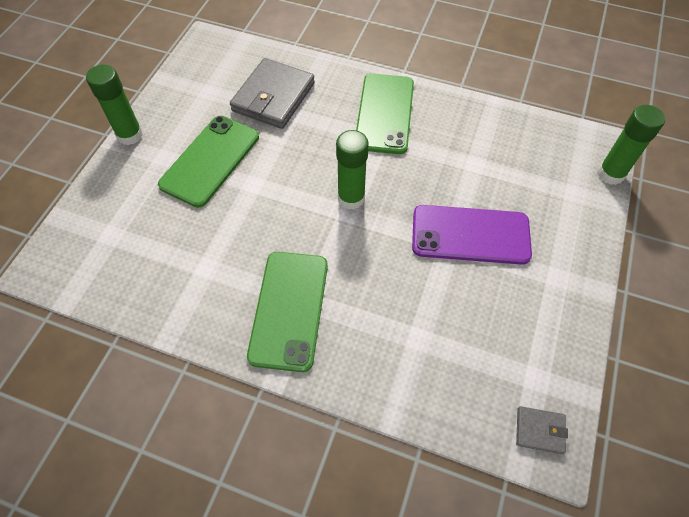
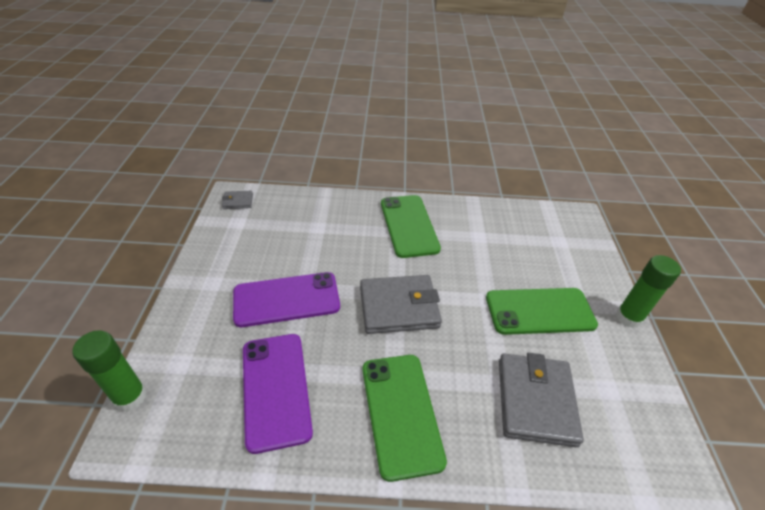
camera: 160 degrees right, 15 degrees down
(210, 160) = (539, 311): green phone -> green phone turned 75 degrees clockwise
(351, 198) = (399, 307): green glue stick -> grey wallet
(485, 152) = (275, 389): none -> purple phone

